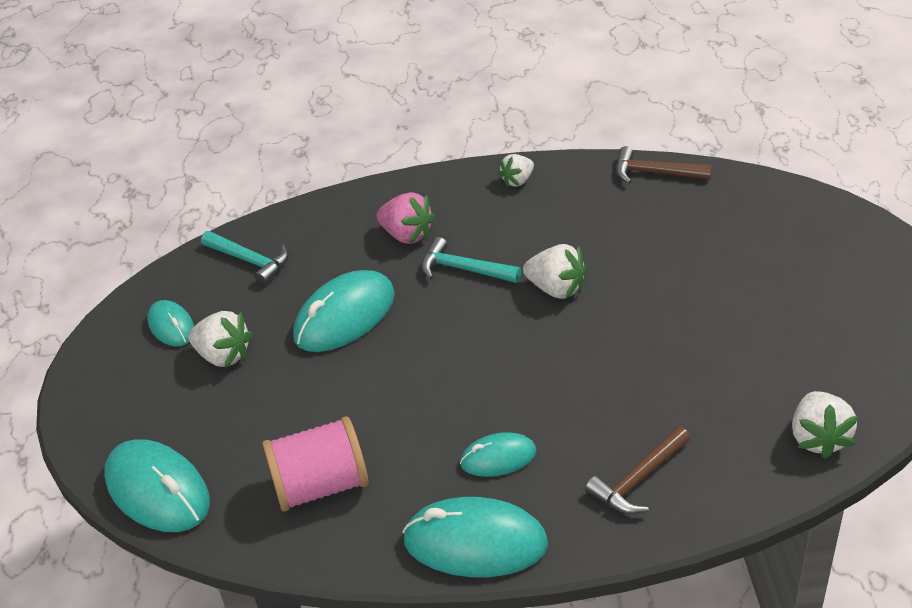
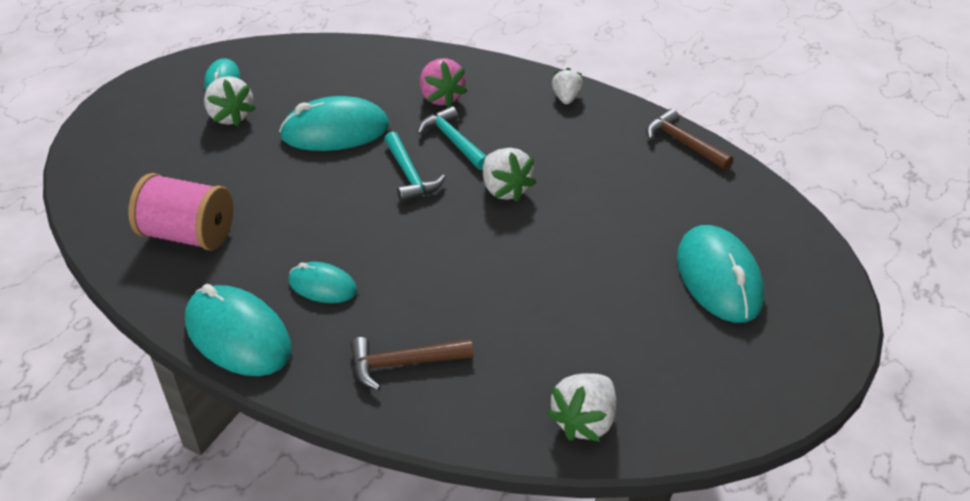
camera: 30 degrees right, 0 degrees up
(158, 490) = (94, 180): turquoise mouse -> turquoise mouse (718, 278)
(250, 261) = (318, 64): turquoise hammer -> turquoise hammer (410, 176)
(518, 181) = (566, 98): white strawberry -> white strawberry turned 105 degrees clockwise

